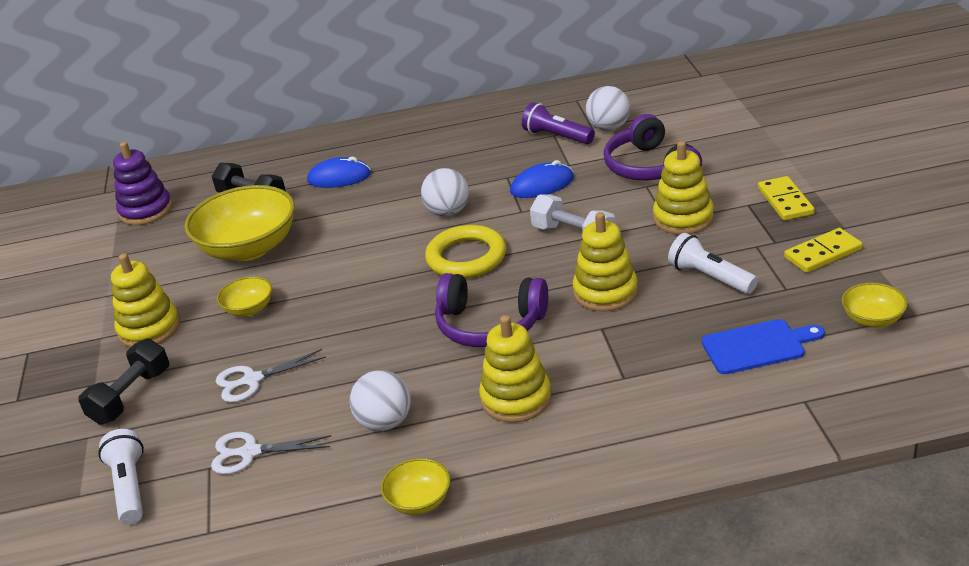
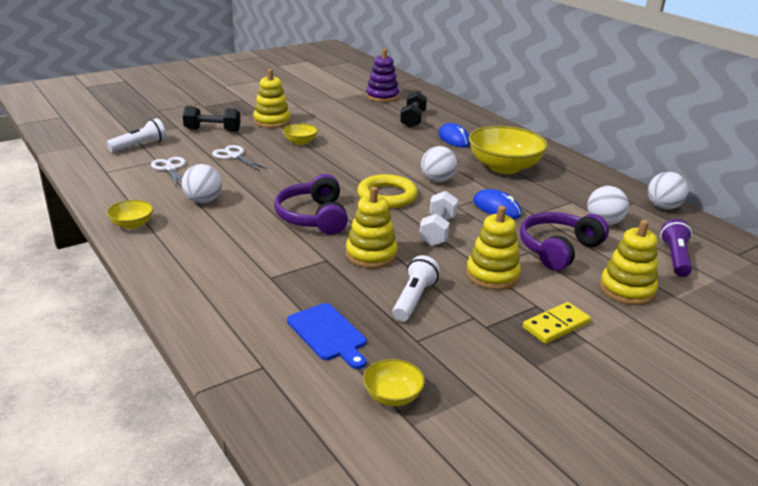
camera: 60 degrees right, 5 degrees down
(249, 248) = (360, 129): yellow bowl -> yellow bowl (504, 167)
(516, 399) = (236, 239): yellow stacking toy -> yellow stacking toy (627, 290)
(556, 137) = (570, 203): purple flashlight -> purple flashlight (675, 258)
(595, 86) = (663, 207): none -> white ball
(822, 253) = (483, 356): yellow domino -> none

